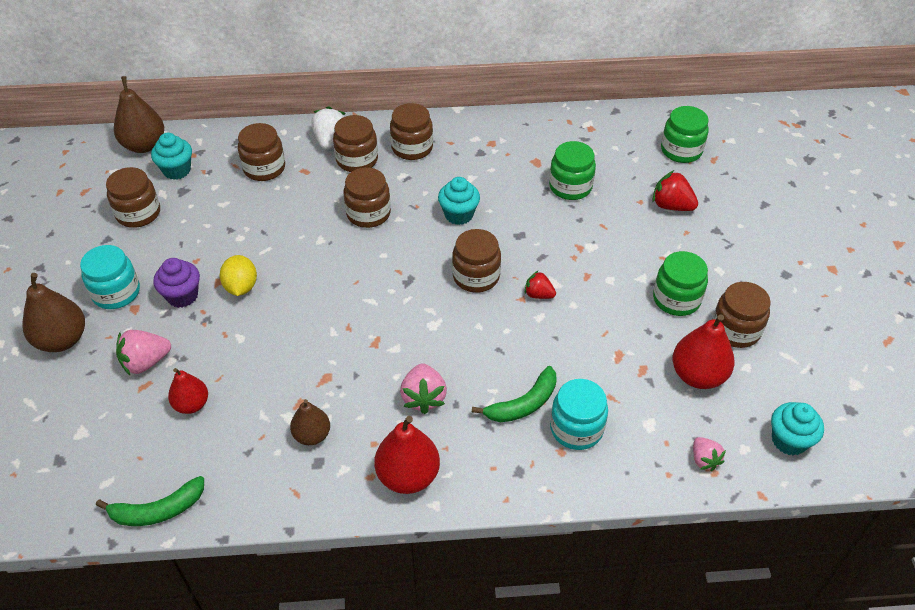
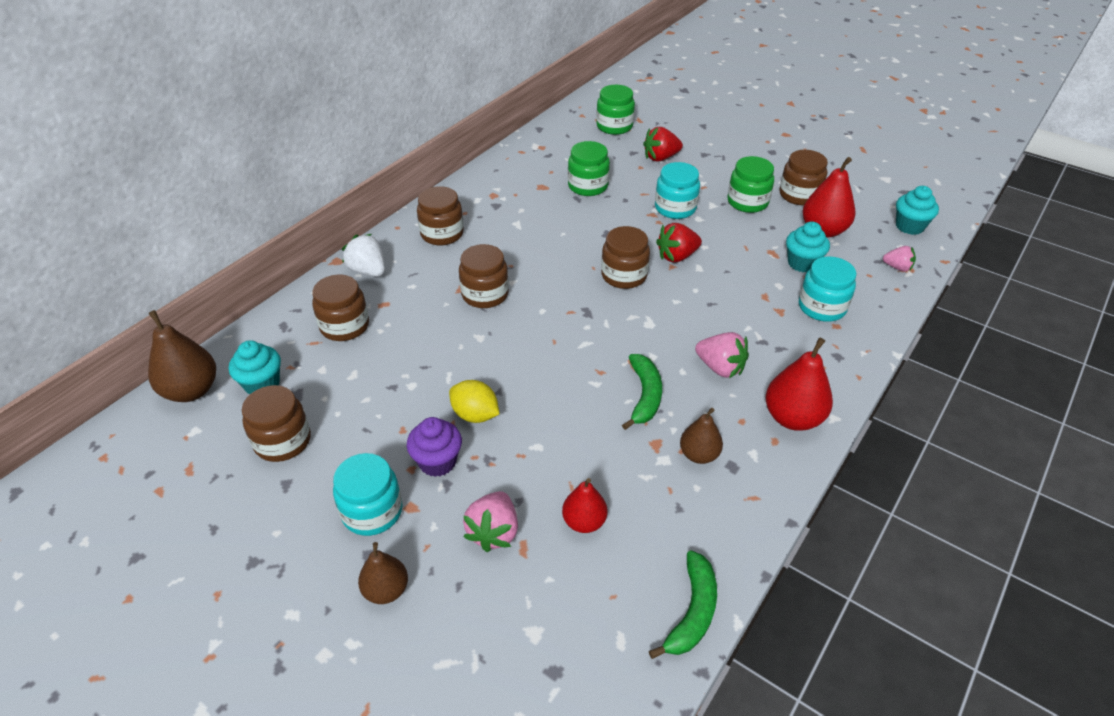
camera: 50 degrees left, 5 degrees down
(62, 340) = (386, 590): brown pear -> brown pear, size x0.63
(357, 160) = (413, 269): brown jar -> none
(459, 215) = (548, 250): turquoise cupcake -> turquoise cupcake (802, 263)
(523, 404) = (775, 320): green banana -> green banana (644, 395)
(538, 294) = (677, 256): red strawberry -> red strawberry, size x1.55
(606, 257) = (675, 208): none -> turquoise jar

